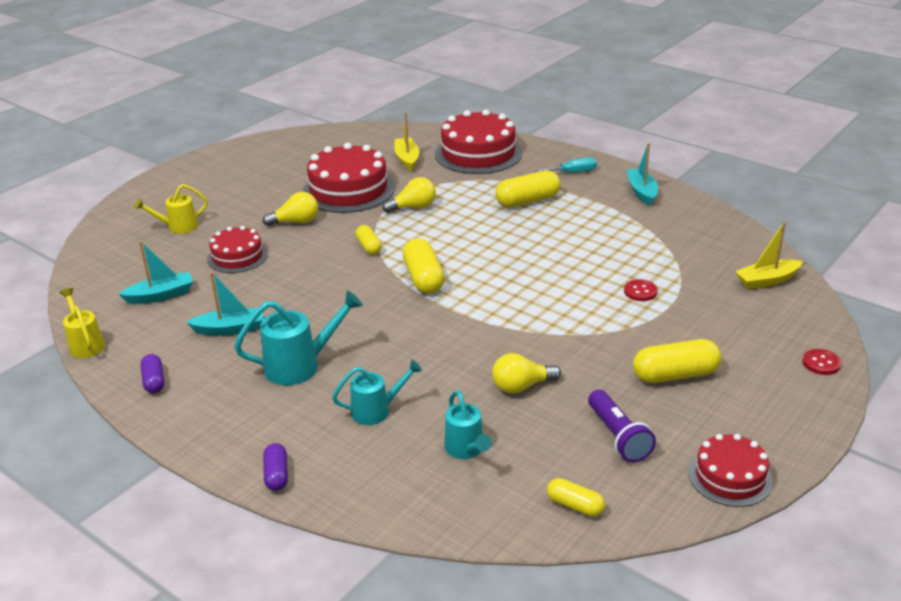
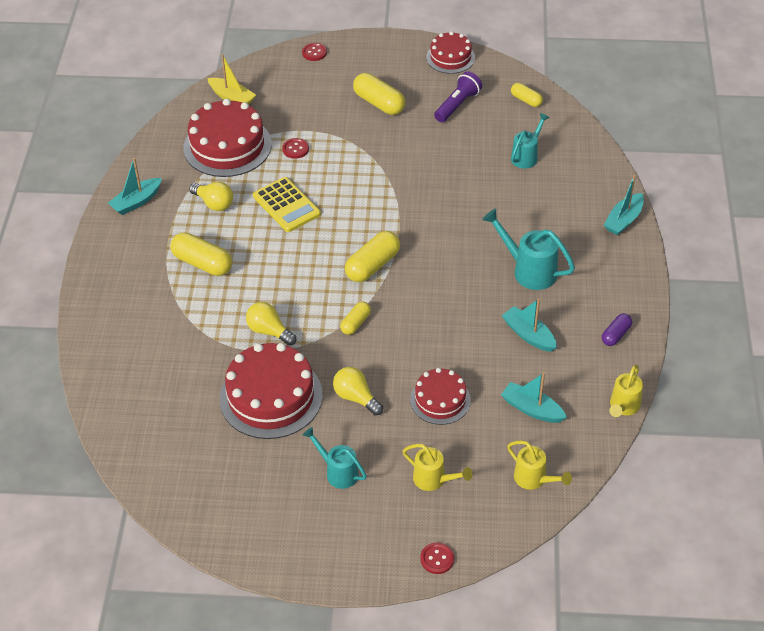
camera: 125 degrees left, 15 degrees up
(106, 268) = (534, 479): none -> yellow watering can
(123, 206) = (437, 559): none -> red button
(277, 475) = (623, 220): purple capsule -> turquoise boat
(376, 411) = (533, 210): turquoise watering can -> turquoise watering can (338, 472)
(407, 159) = (177, 389): yellow boat -> none
(478, 153) = (129, 341): red cake -> red cake (227, 146)
(521, 386) = (450, 160): yellow light bulb -> yellow light bulb (214, 203)
(558, 260) = (286, 205): none -> yellow calculator
(573, 172) = (126, 258): turquoise screwdriver -> none
(575, 506) = (526, 100): yellow capsule -> yellow capsule turned 45 degrees counterclockwise

